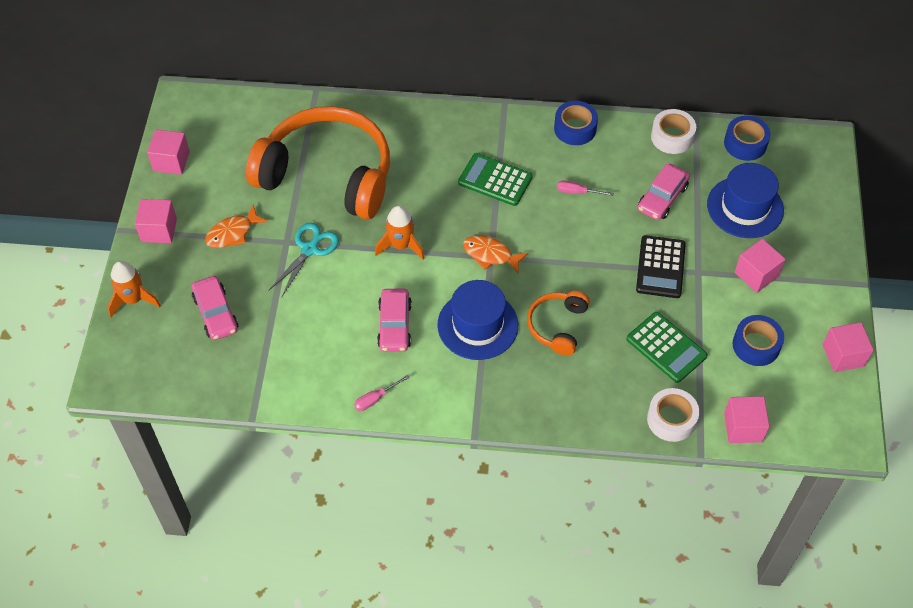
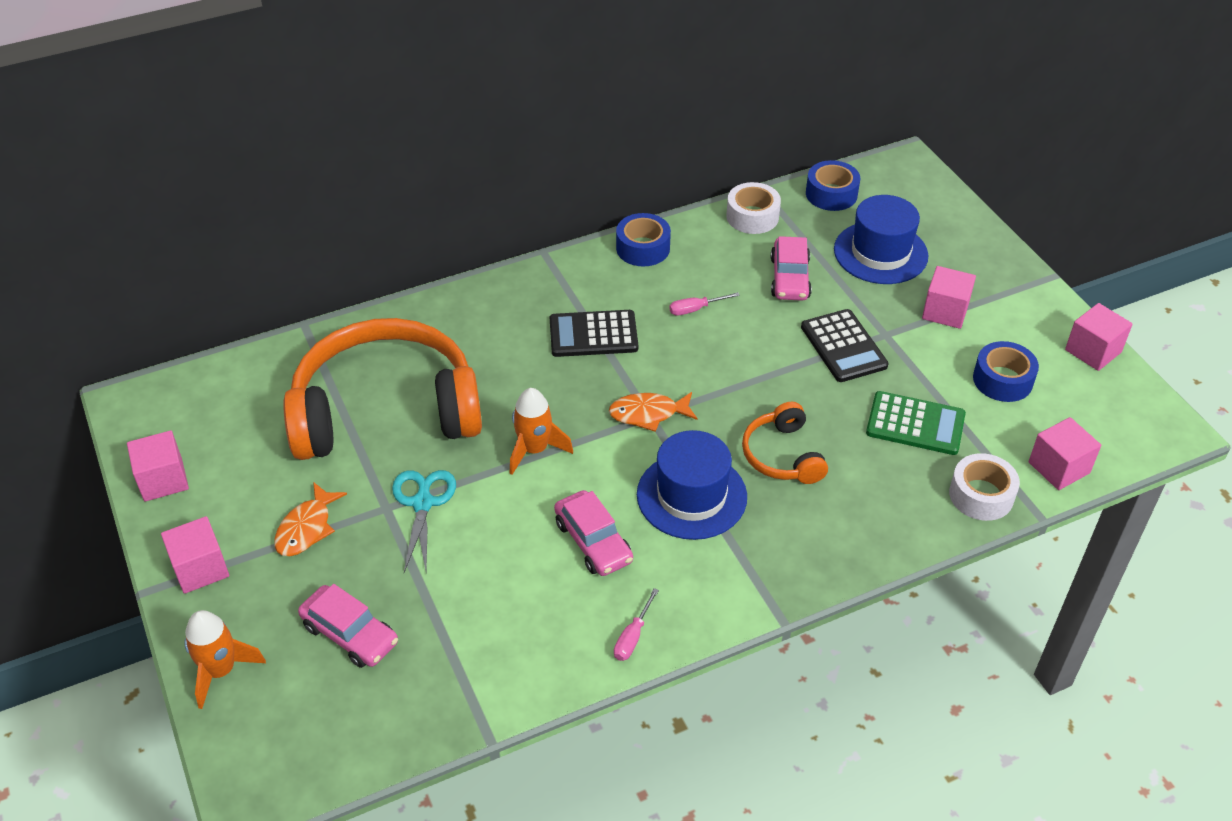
camera: 30 degrees left, 10 degrees down
(495, 180) = (593, 334): green calculator -> black calculator

